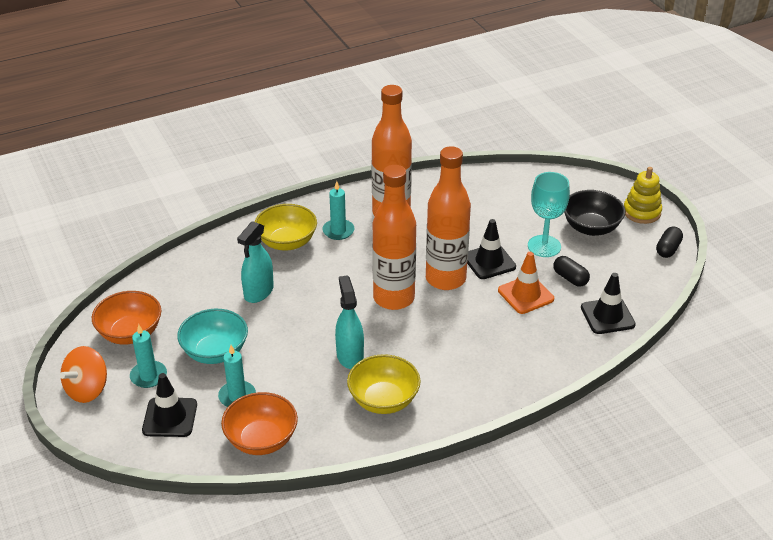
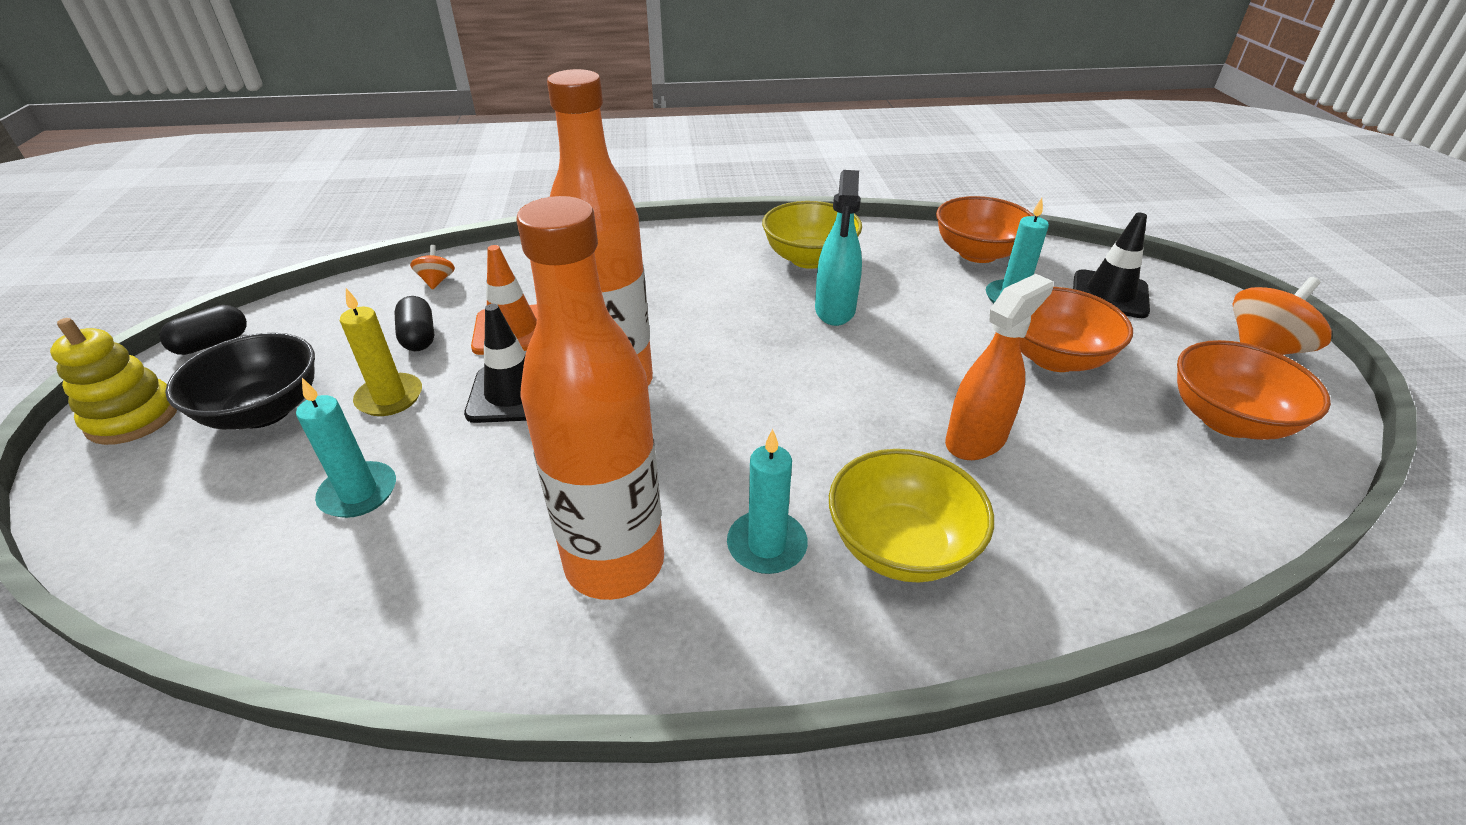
camera: 160 degrees left, 0 degrees up
(148, 376) = (1162, 348): turquoise candle -> turquoise candle (358, 493)
(215, 352) = (1054, 358): turquoise bowl -> orange bowl
(258, 292) = (976, 440): turquoise spray bottle -> orange spray bottle
(394, 298) = (725, 372): orange bottle -> none
(544, 246) = (390, 398): turquoise goblet -> yellow candle
(607, 316) = (437, 281): black traffic cone -> orange spinning top

